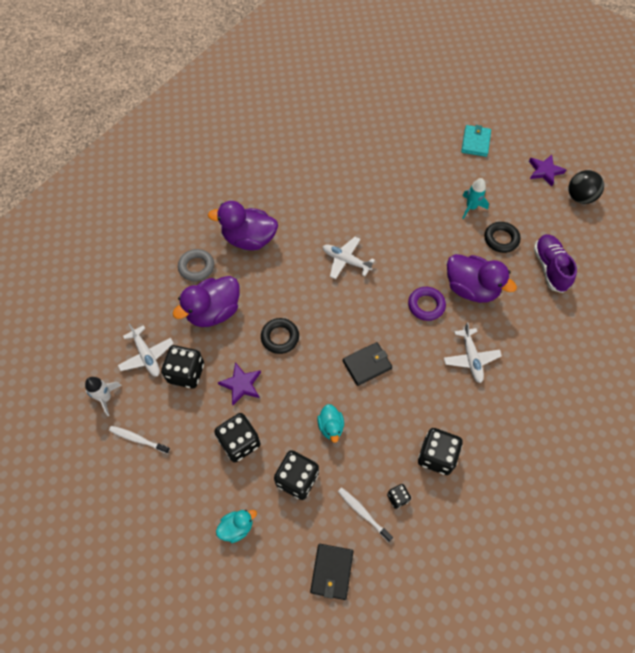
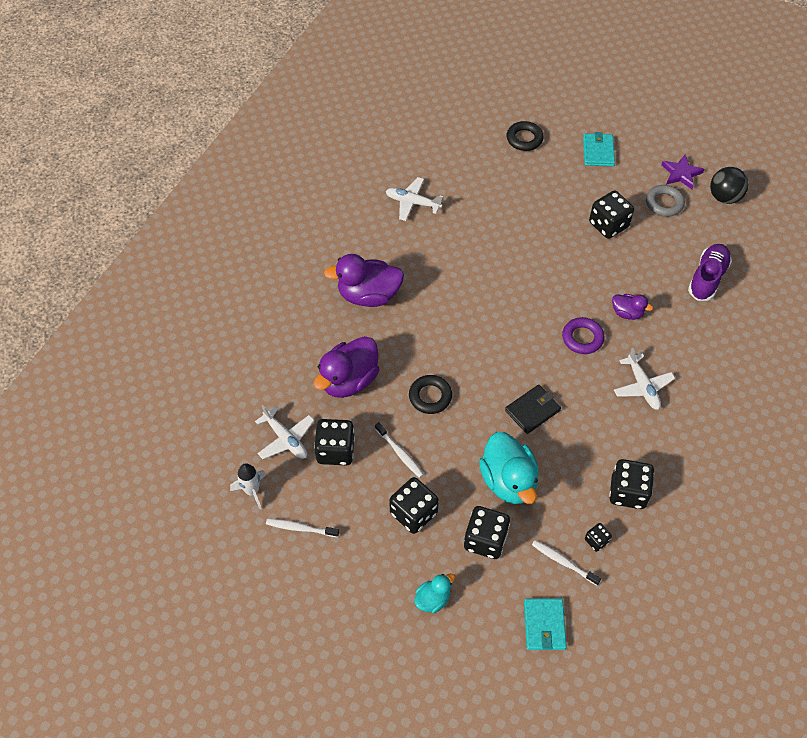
camera: 10 degrees left, 5 degrees down
(196, 267) = (316, 335): grey ring -> grey ring (664, 203)
(241, 385) = (400, 453): purple star -> white toothbrush
(331, 427) = (508, 481): turquoise duck -> turquoise duck, size x1.92
(331, 571) = (544, 625): black wallet -> turquoise wallet
(346, 261) = (483, 303): white plane -> white plane (412, 203)
(471, 207) = (608, 225): turquoise rocket -> black dice
(471, 288) = (627, 313): purple duck -> purple duck, size x0.52
(501, 239) = (648, 255): black ring -> black ring (524, 139)
(550, 268) = (707, 278): purple shoe -> purple shoe turned 45 degrees clockwise

